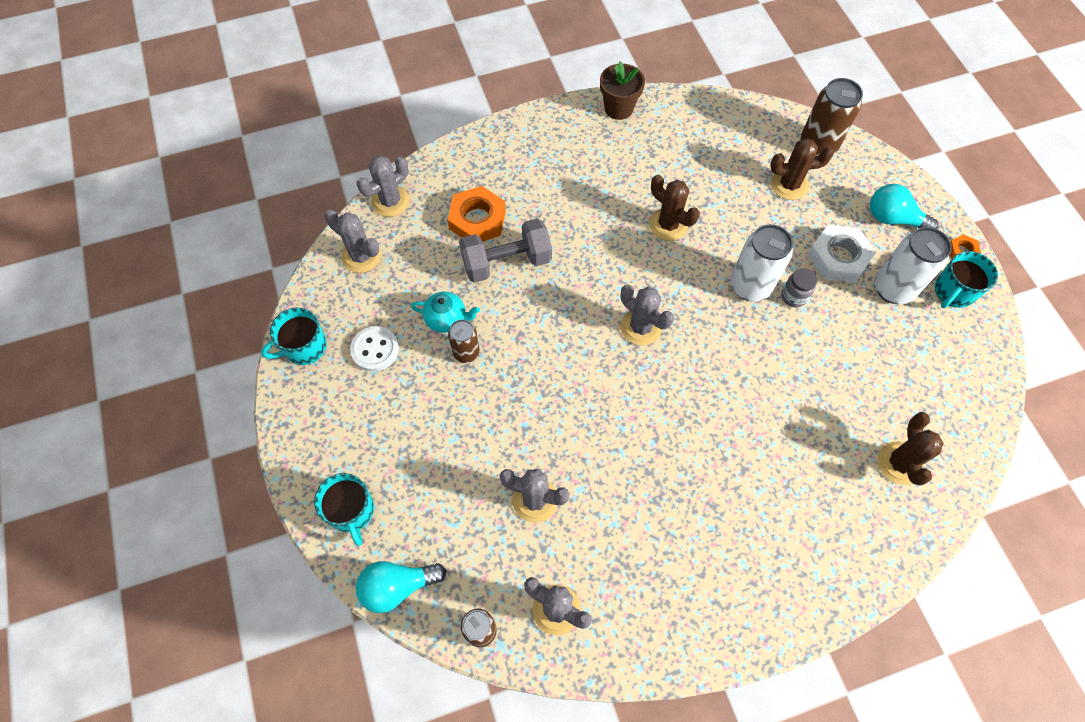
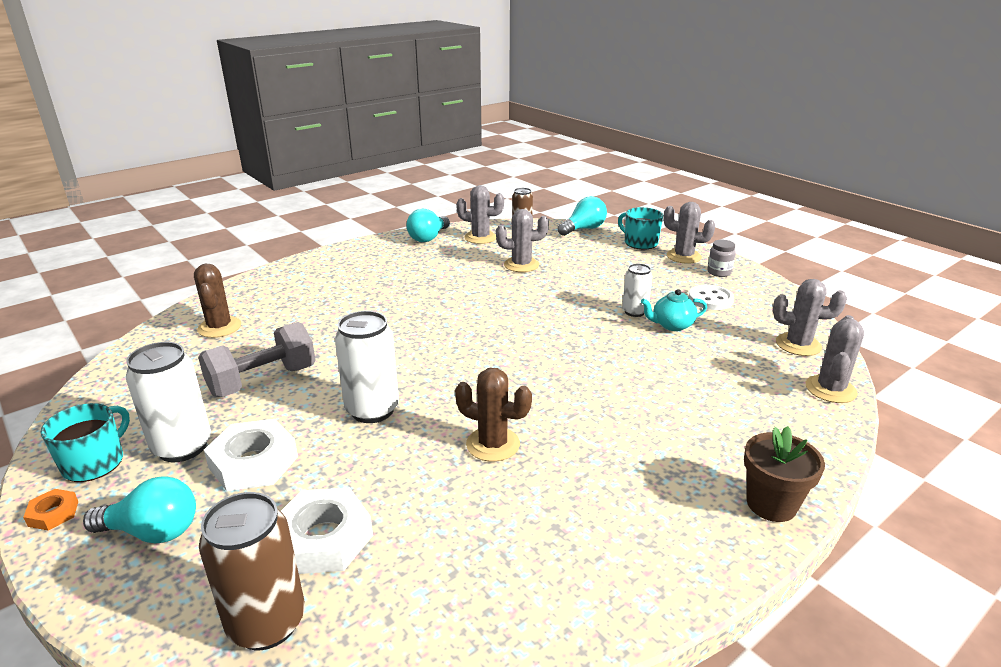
camera: 160 degrees right, 35 degrees down
(304, 347) = (766, 290): turquoise mug -> none
(466, 353) = (634, 312): brown can -> white can
(477, 220) = (721, 396): orange nut -> none
(506, 262) = (655, 371): grey dumbbell -> grey dumbbell (263, 381)
(618, 108) = (653, 588): brown flower pot -> brown flower pot (771, 504)
(631, 637) = (428, 238): none -> turquoise light bulb
(641, 327) = (485, 356): grey cactus -> grey cactus (683, 256)
(789, 185) = (323, 538): brown cactus -> white nut
(793, 296) = (317, 412): grey jar -> grey jar (719, 272)

